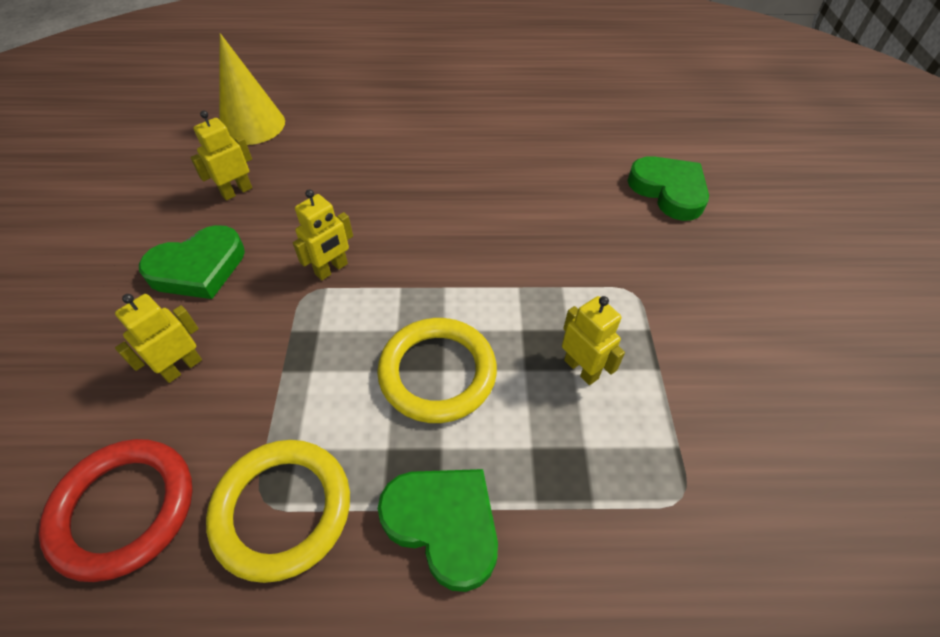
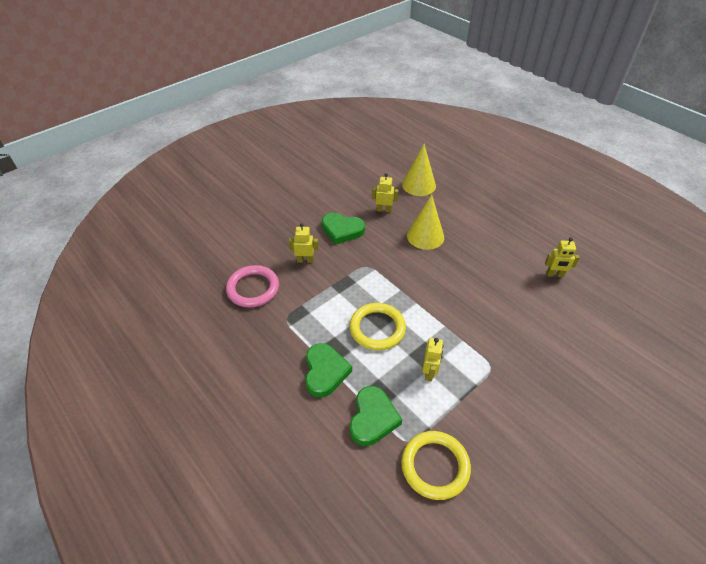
camera: 50 degrees right, 5 degrees down
(124, 509) = (253, 288): red ring -> pink ring
(282, 510) = (288, 325): yellow ring -> yellow ring (435, 466)
(332, 269) = (384, 264): yellow robot -> yellow robot (554, 274)
(345, 187) = (425, 236): none -> yellow cone
(669, 191) = (573, 345): green heart -> green heart (373, 418)

